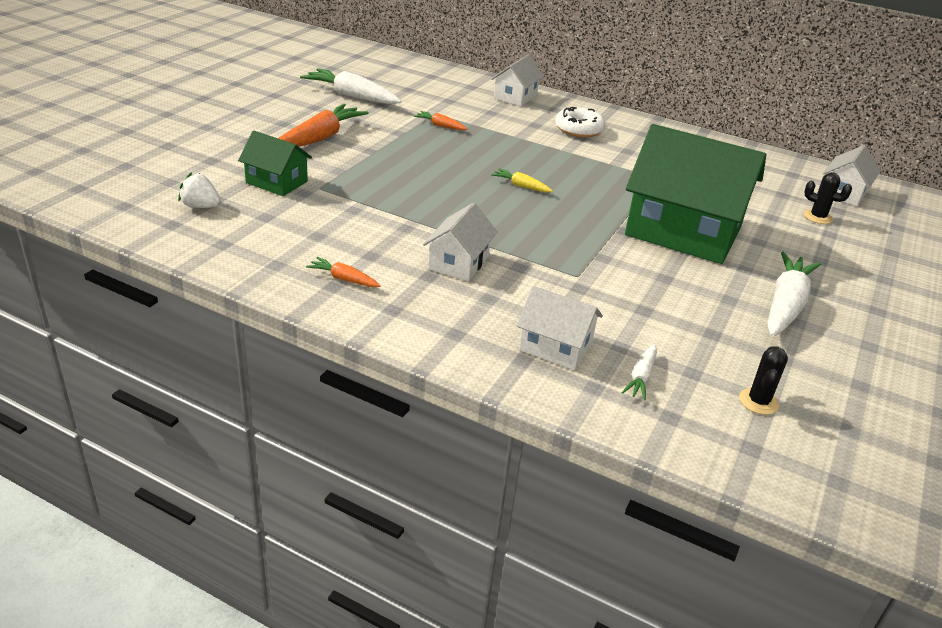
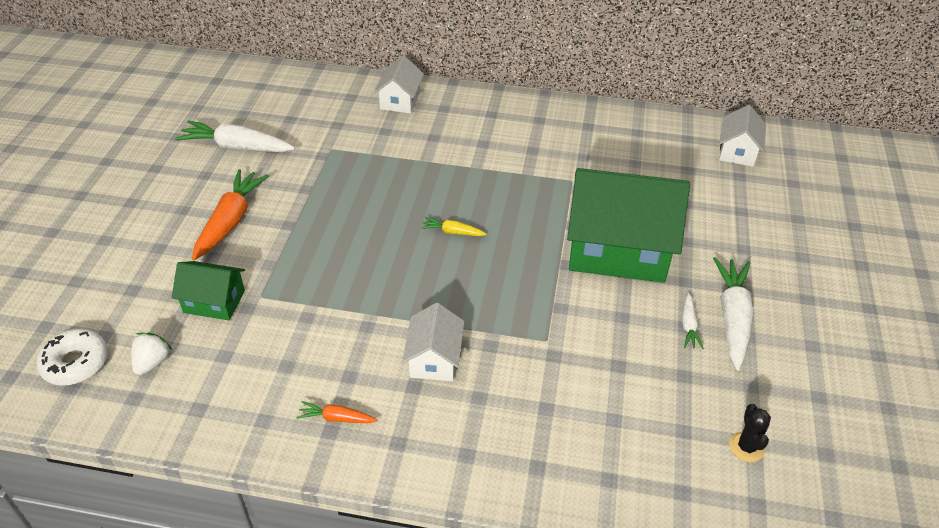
camera: 15 degrees left, 10 degrees up
(201, 206) = (152, 362): white strawberry -> white strawberry turned 105 degrees clockwise
(440, 126) = (343, 166): orange carrot -> none
(555, 347) = (559, 440): white house -> none
(579, 129) = (477, 132): white donut -> white donut (75, 363)
(641, 378) = (643, 453): white carrot -> white carrot (688, 326)
(817, 217) = (725, 192): black cactus -> none

